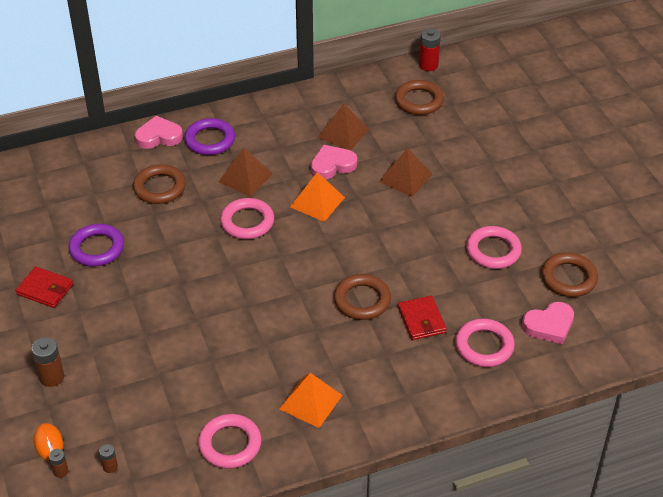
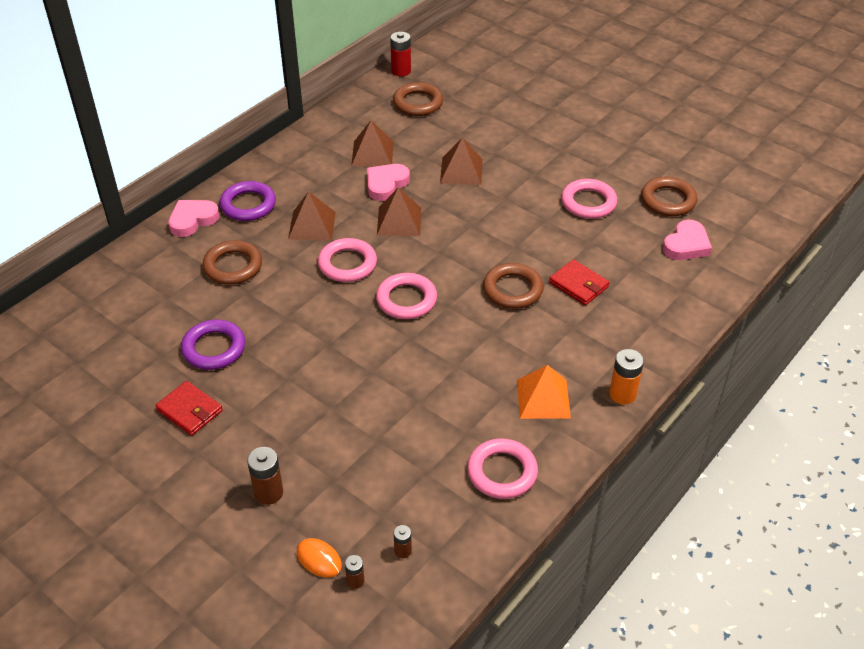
camera: 30 degrees left, 0 degrees up
(45, 289) = (189, 410): red wallet -> red wallet turned 45 degrees clockwise
(317, 202) = (399, 221): orange pyramid -> brown pyramid
(378, 428) = (622, 394): none -> orange battery
(484, 346) = (649, 284): pink ring -> pink ring (406, 300)

